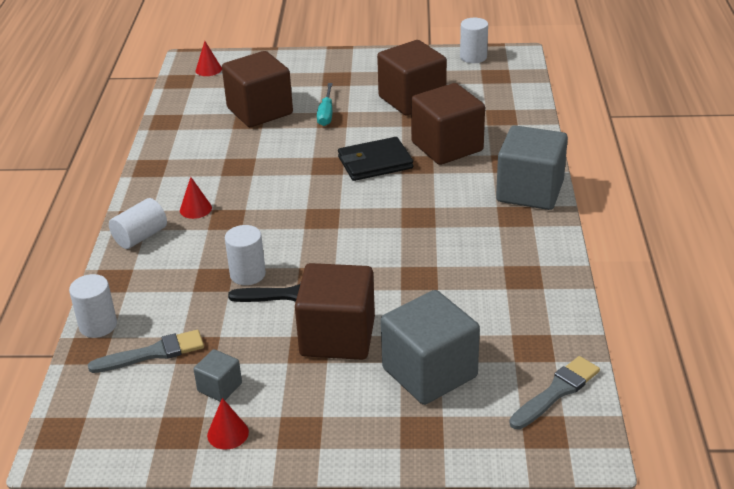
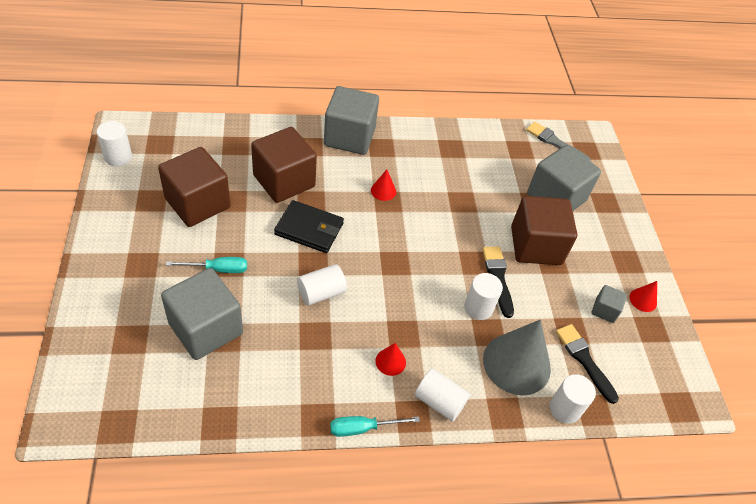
camera: 105 degrees left, 15 degrees up
(131, 190) = (363, 428): none -> turquoise screwdriver
(153, 353) = (584, 360): grey brush -> black brush
(166, 295) = (516, 363): none -> grey cone
(208, 69) = (93, 396): red cone -> red cone (383, 191)
(260, 111) = (205, 328): brown cube -> grey cube
(288, 169) = (321, 293): none -> white cylinder
(375, 163) = (309, 229): black wallet -> black wallet turned 45 degrees counterclockwise

